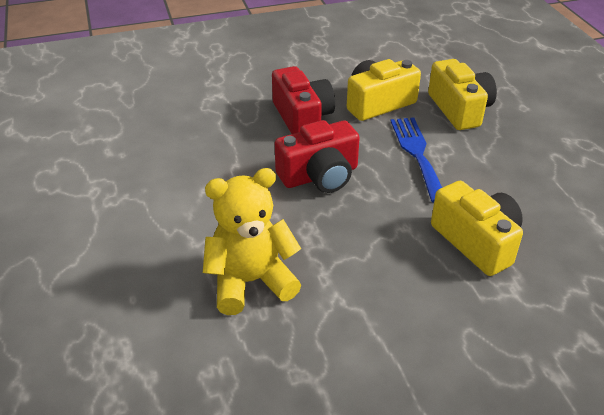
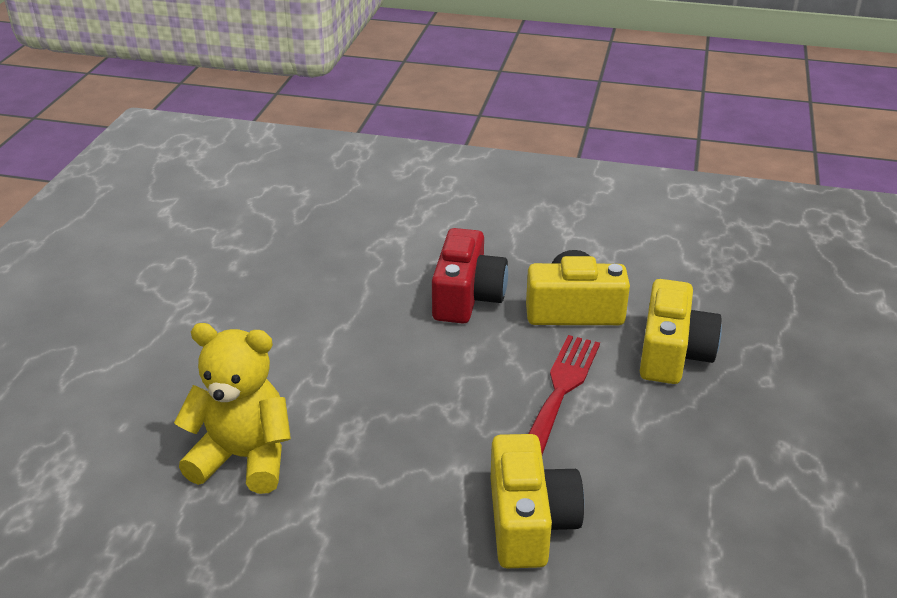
camera: 30 degrees right, 5 degrees down
(319, 175) = (422, 371): red camera -> none
(417, 154) = (561, 389): blue fork -> red fork

